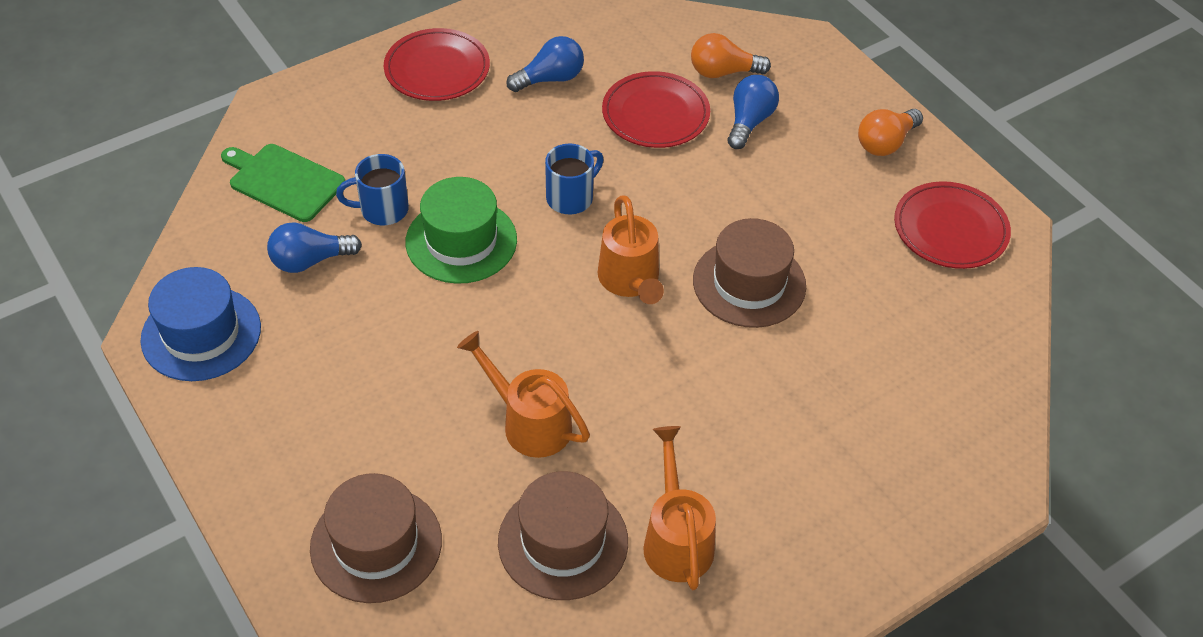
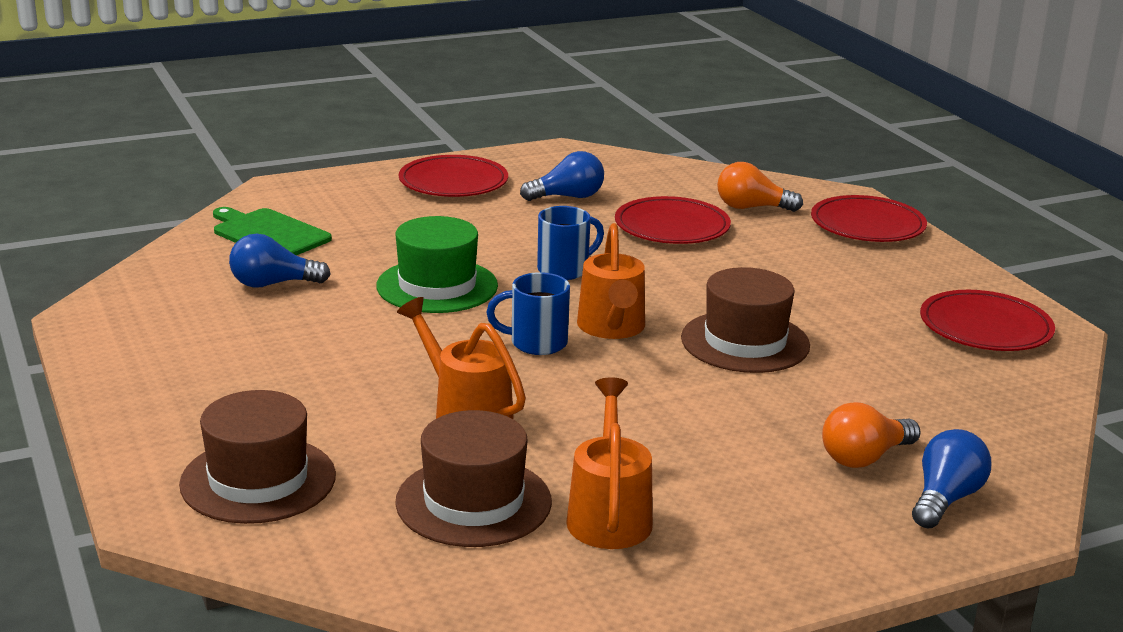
camera: 10 degrees right, 25 degrees down
(201, 333) = (138, 319): blue hat -> none
(382, 210) = (362, 260): blue mug -> blue mug (536, 343)
(749, 122) = (772, 240): blue light bulb -> blue light bulb (945, 499)
(831, 85) = (867, 225): none -> red plate
(885, 143) = (921, 265): orange light bulb -> orange light bulb (864, 457)

